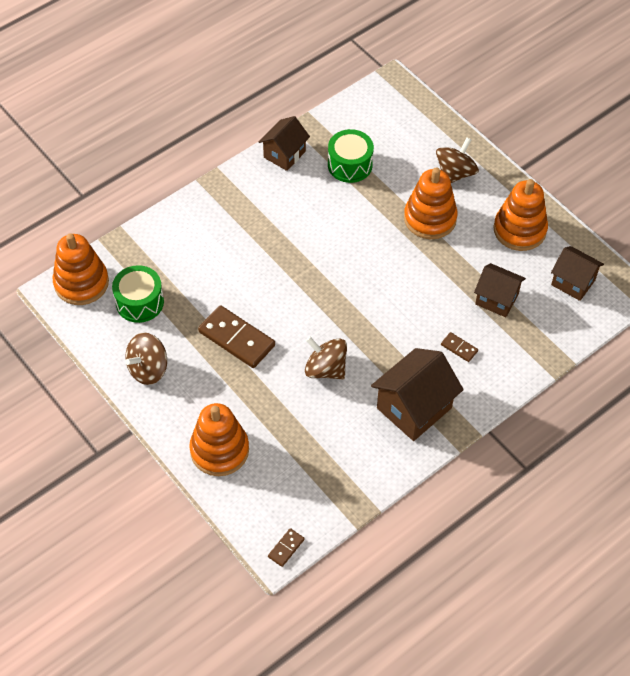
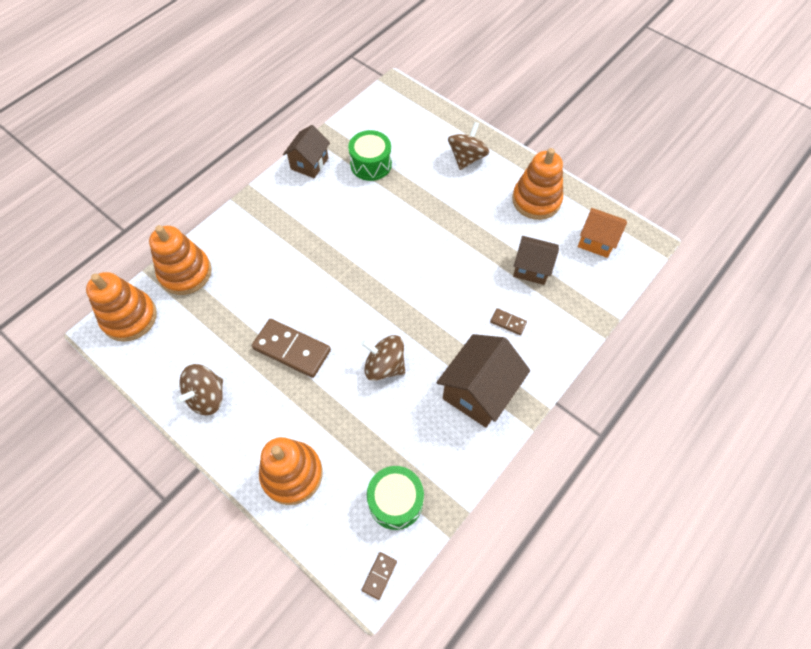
camera: 10 degrees left, 5 degrees up
(139, 302) = (190, 328): green drum -> green drum (395, 501)
(430, 218) = (453, 202): orange stacking toy -> orange stacking toy (185, 273)
(573, 282) = (596, 241): brown house -> orange house

